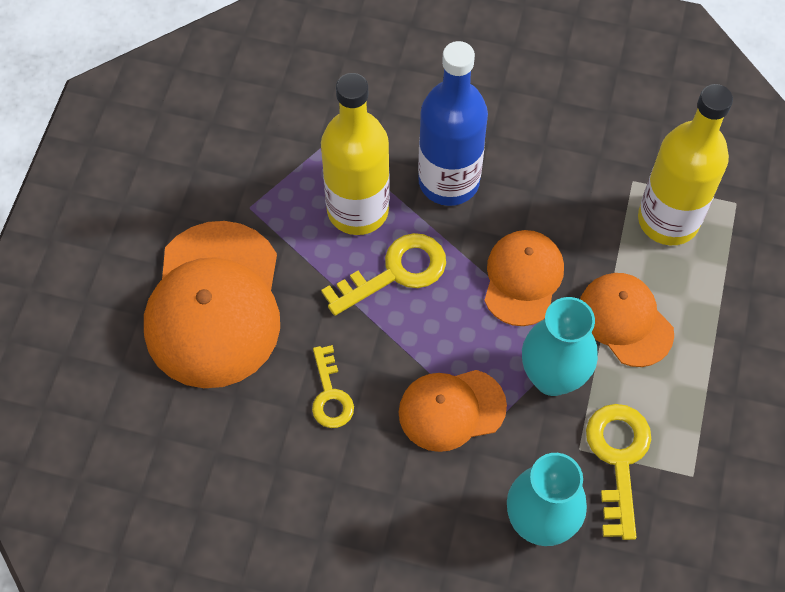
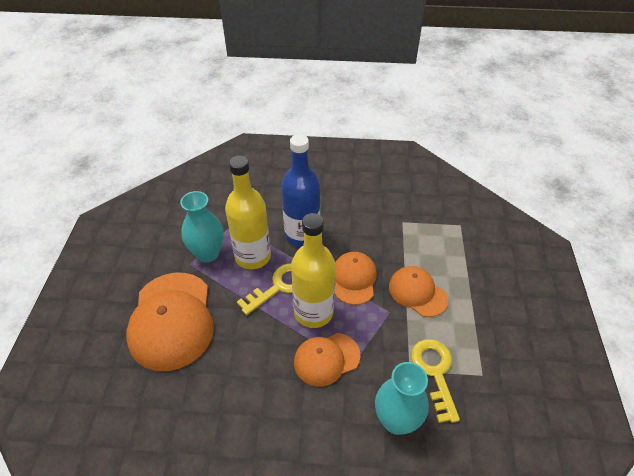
camera: 10 degrees left, 15 degrees down
(330, 394) = (249, 362): yellow key -> none
(552, 377) = (383, 330): turquoise vase -> turquoise vase (208, 254)
(668, 220) = (426, 238): yellow bottle -> yellow bottle (313, 312)

